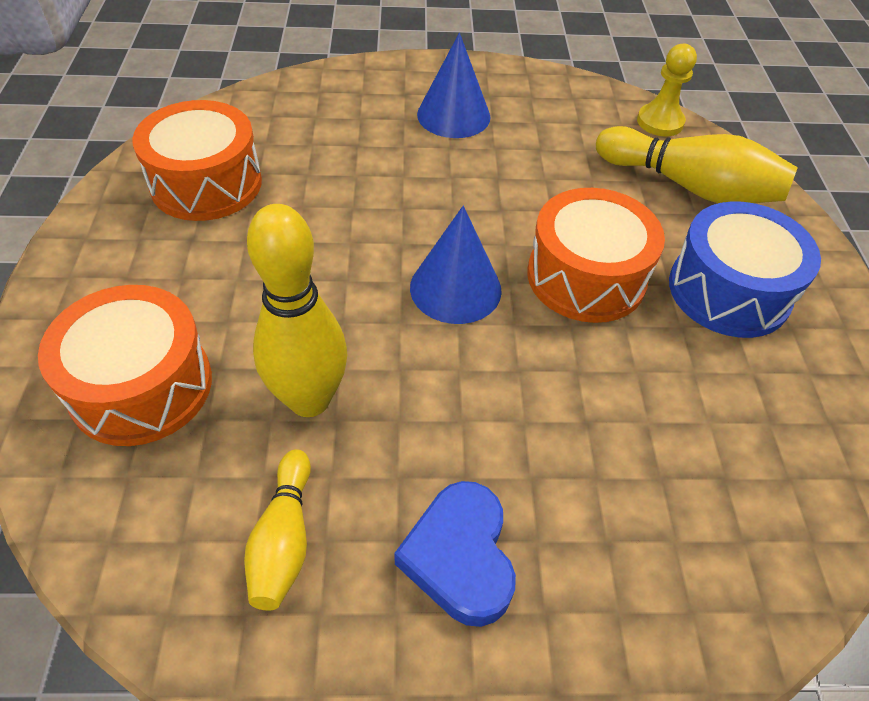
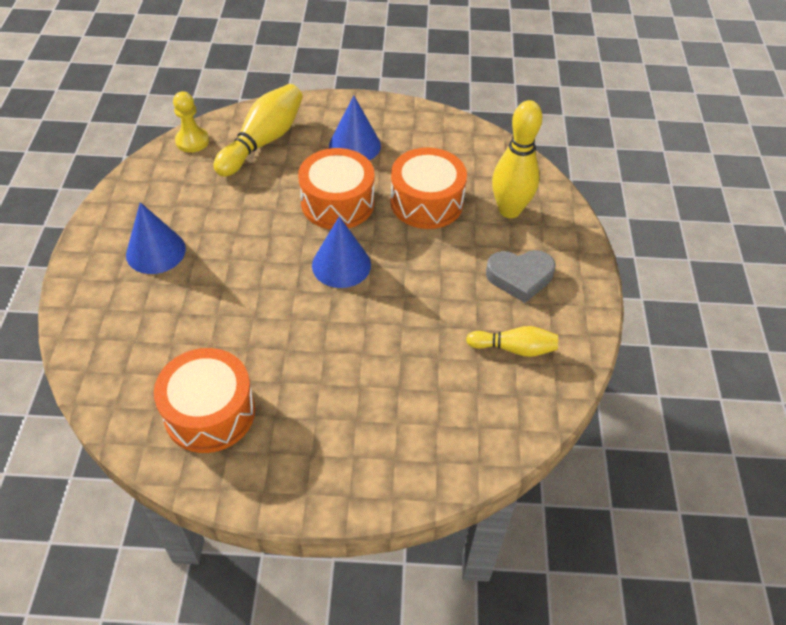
camera: 85 degrees left, 0 degrees up
(141, 386) = (412, 429): orange drum -> orange drum (426, 202)
(309, 400) = (425, 339): yellow bowling pin -> yellow bowling pin (509, 210)
(460, 557) = (520, 277): blue heart -> grey heart
(728, 291) = (354, 145): blue drum -> blue cone

